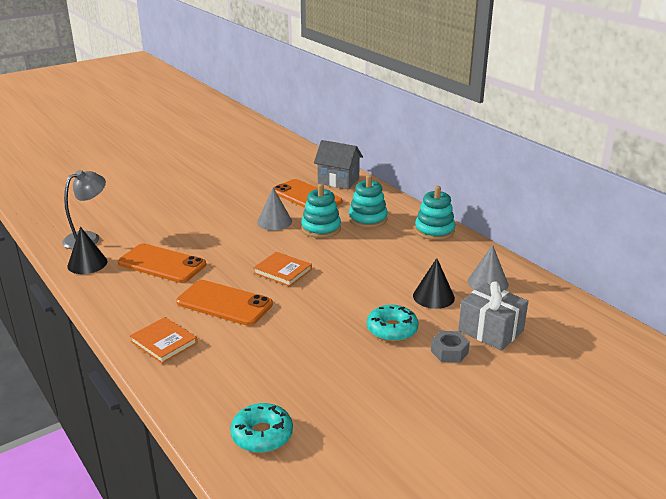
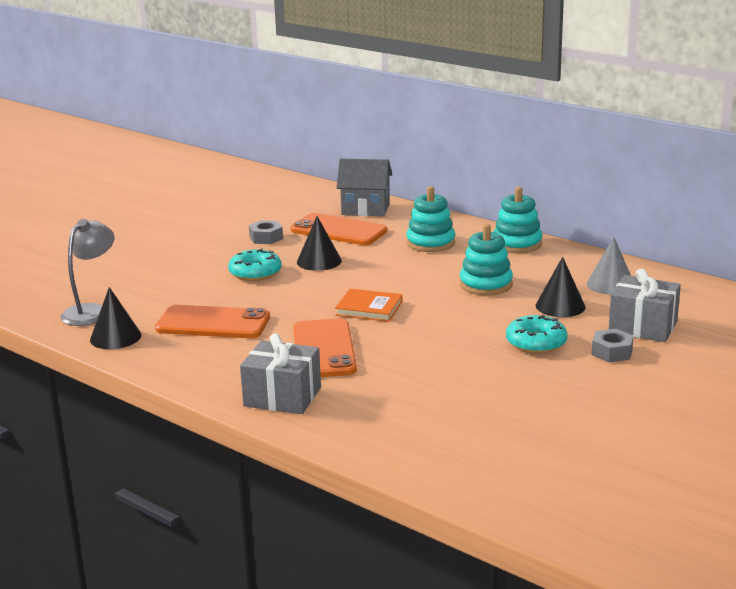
camera: 15 degrees left, 5 degrees down
(164, 342) = (282, 397): orange book -> grey gift
(224, 303) = (324, 349): orange phone -> orange phone turned 75 degrees clockwise
(250, 195) = (266, 238): none -> grey nut
(262, 435) = (464, 456): turquoise donut -> turquoise donut (255, 273)
(274, 221) = (319, 261): grey cone -> black cone
(321, 228) = (381, 260): turquoise stacking toy -> turquoise stacking toy (486, 284)

